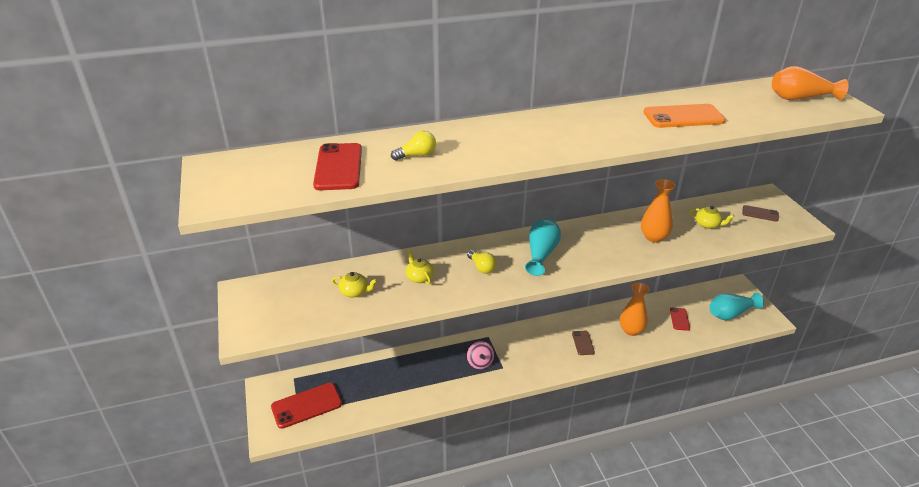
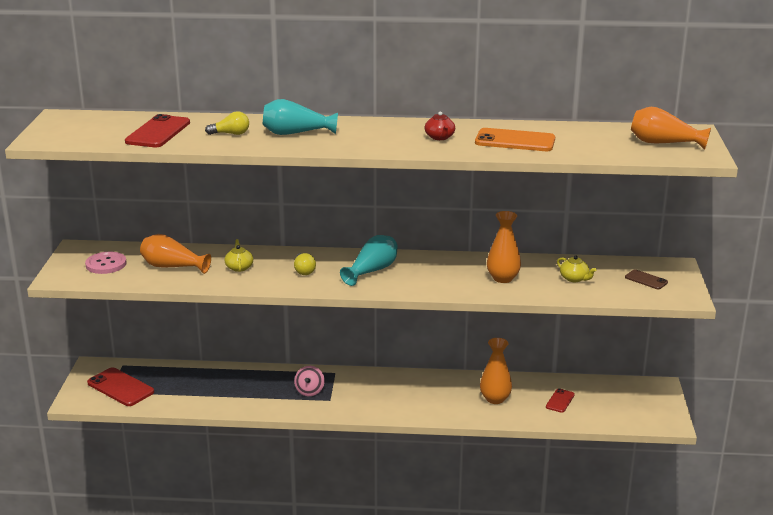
camera: 20 degrees right, 10 degrees down
(285, 304) = (106, 264): none -> pink button
(306, 405) = (120, 387): red phone -> red phone turned 45 degrees clockwise
(355, 292) = (172, 267): yellow teapot -> orange vase
(583, 343) = (431, 398): brown phone -> none
(616, 124) = (439, 137): none -> red teapot
(730, 314) = (626, 408): turquoise vase -> turquoise vase (296, 133)

